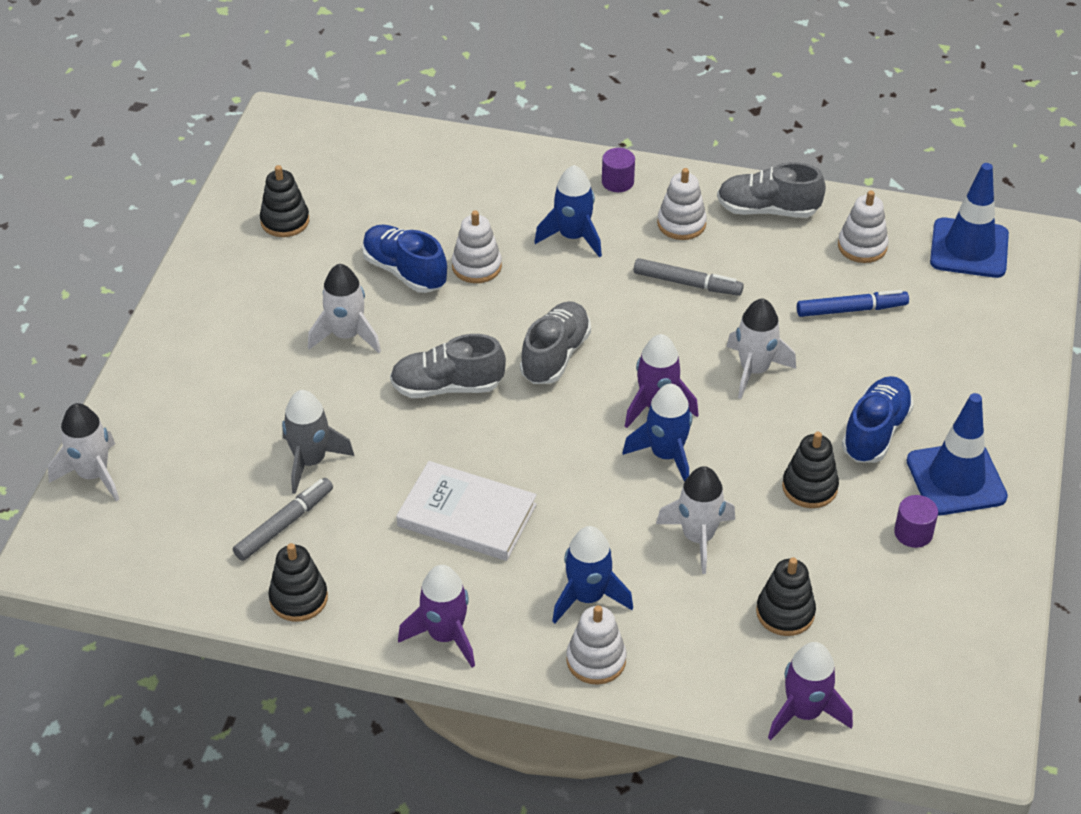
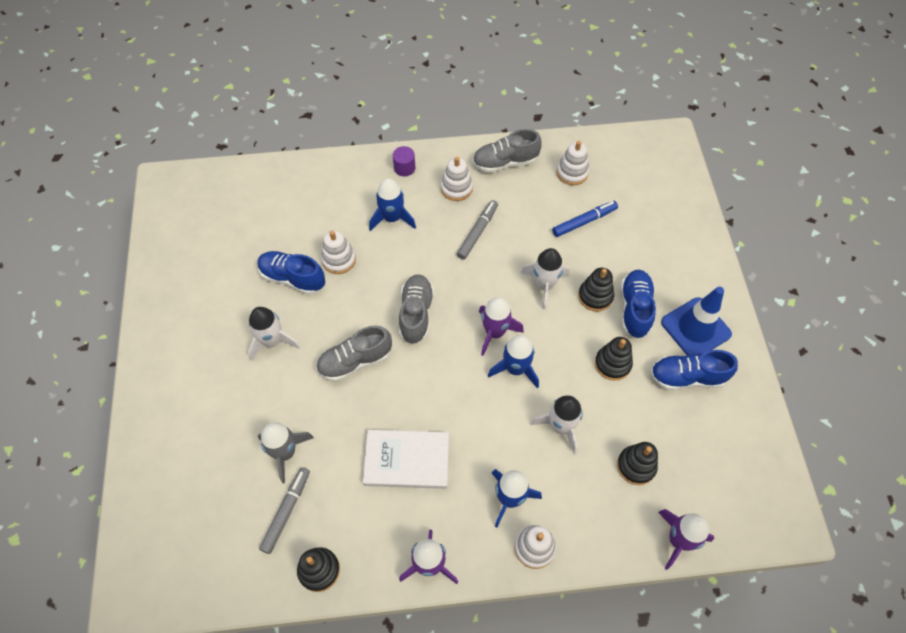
camera: 20 degrees left, 15 degrees up
(93, 475) = (135, 516): white rocket -> none
(285, 221) = (196, 262): black stacking toy -> black stacking toy (595, 296)
(687, 283) = (477, 232): grey marker -> grey marker turned 60 degrees counterclockwise
(913, 533) = (687, 377): purple cylinder -> blue shoe
(969, 248) = (634, 156): blue traffic cone -> none

